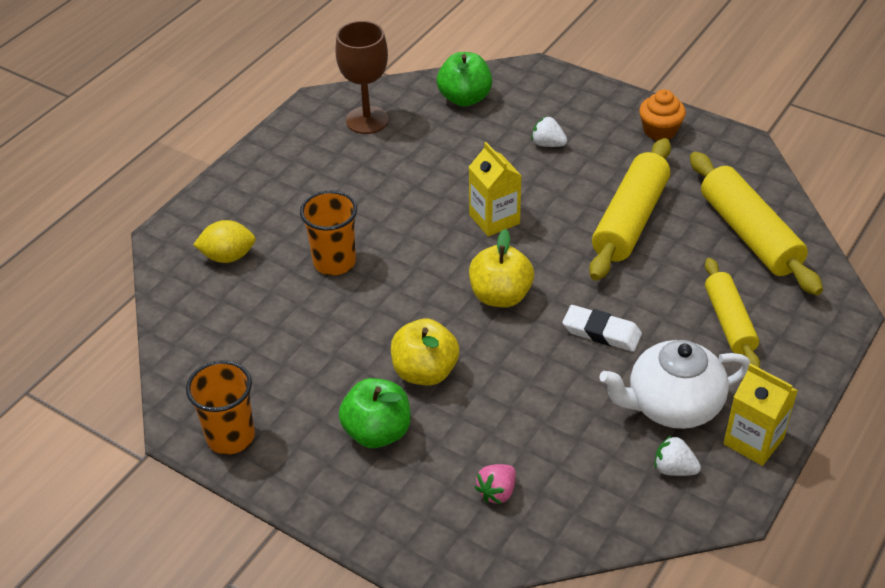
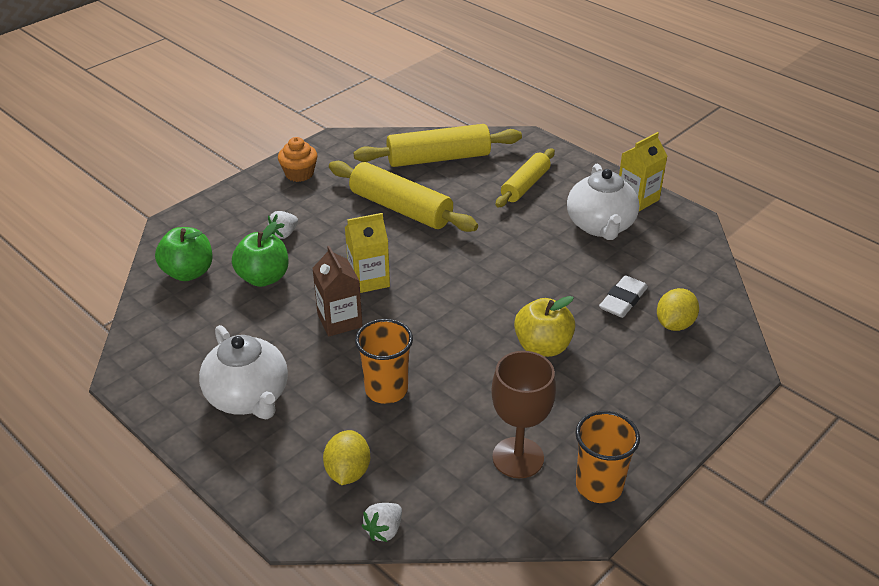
camera: 80 degrees left, 5 degrees down
(307, 176) = (248, 397): none -> white teapot
(367, 120) = (181, 343): brown goblet -> brown goblet (518, 457)
(377, 432) = (606, 384): green apple -> green apple (263, 278)
(424, 211) = (339, 321): none -> brown carton
(497, 492) = (674, 324): pink strawberry -> yellow lemon
(500, 296) = (465, 290): yellow apple -> none
(601, 332) = (520, 245): white eraser -> white eraser (623, 300)
(674, 469) = (658, 236): white strawberry -> white strawberry (384, 530)
(729, 322) = (525, 185): yellow rolling pin -> yellow rolling pin turned 60 degrees counterclockwise

